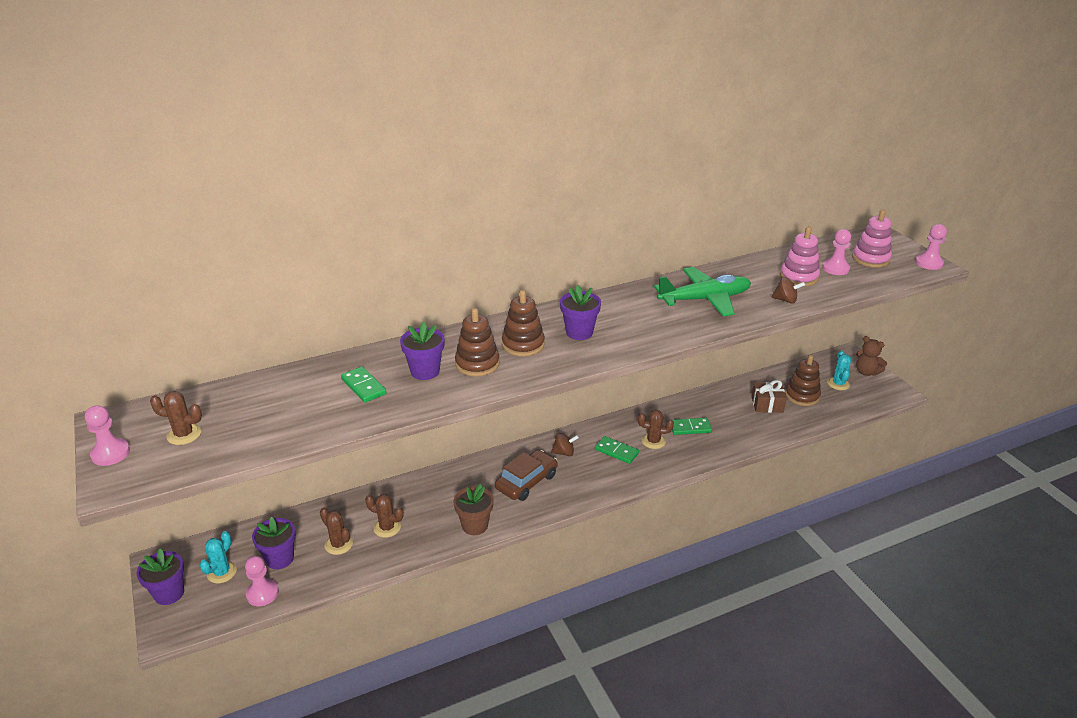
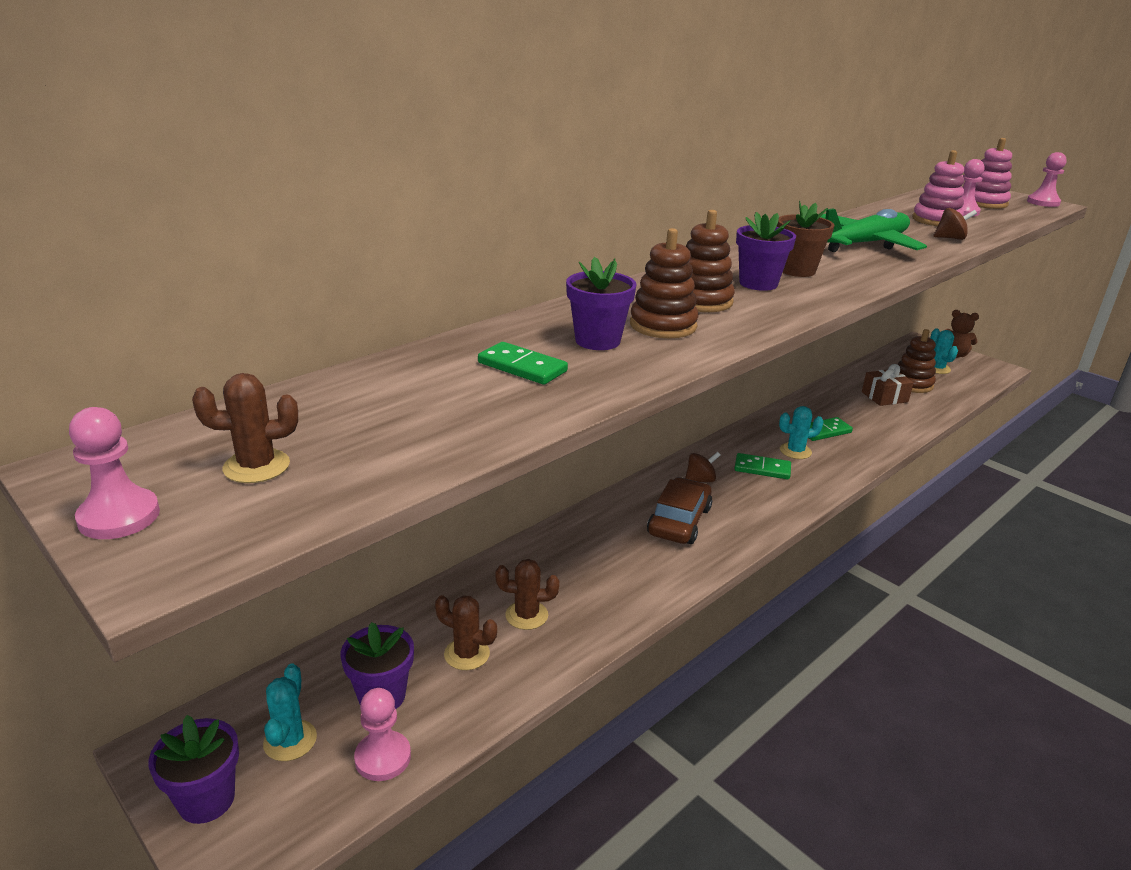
camera: 20 degrees left, 5 degrees down
(475, 525) = (651, 587): brown flower pot -> brown flower pot (797, 270)
(653, 441) = (795, 451): brown cactus -> turquoise cactus

